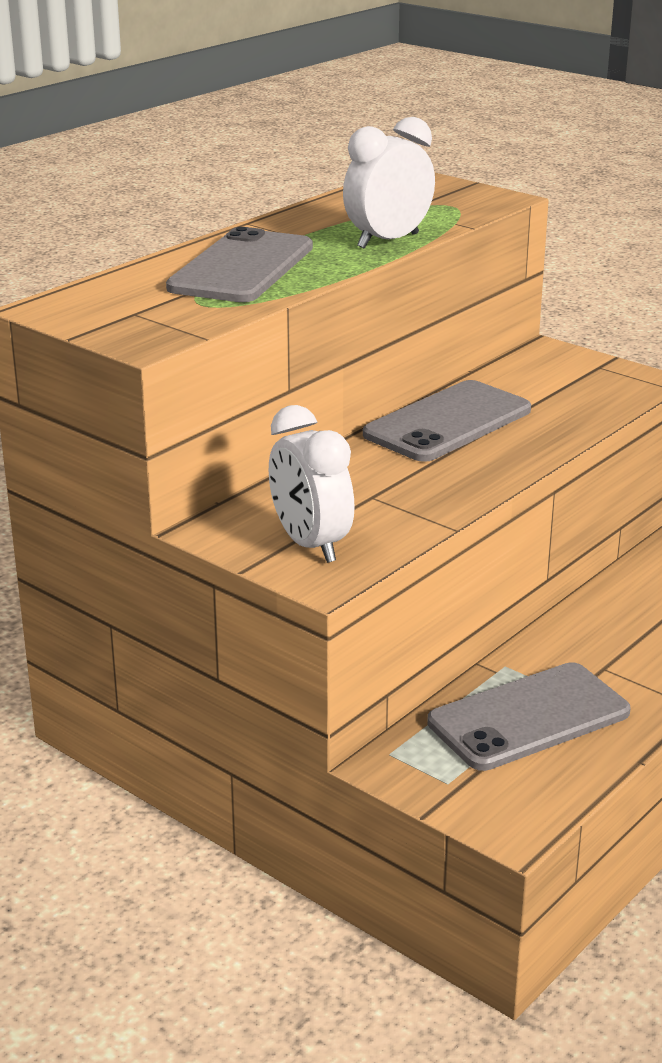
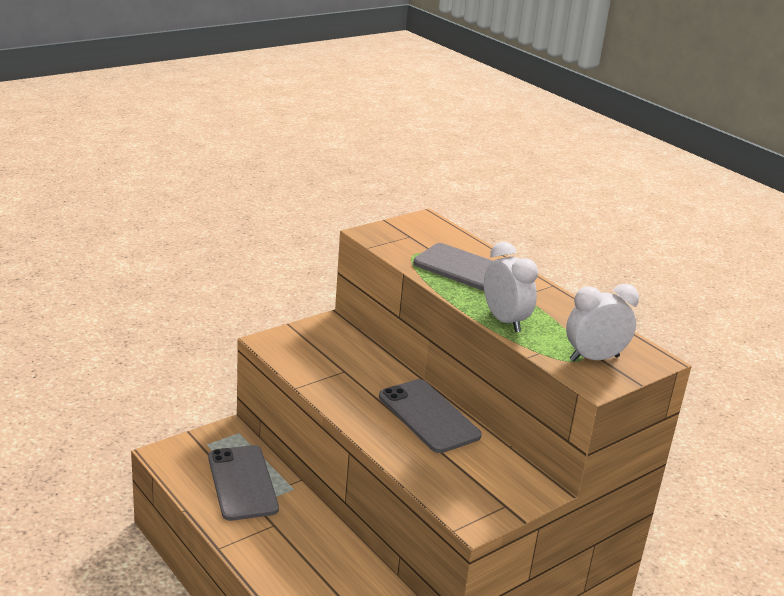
camera: 100 degrees right, 0 degrees up
(310, 545) = (301, 344): white clock -> white clock (594, 358)

